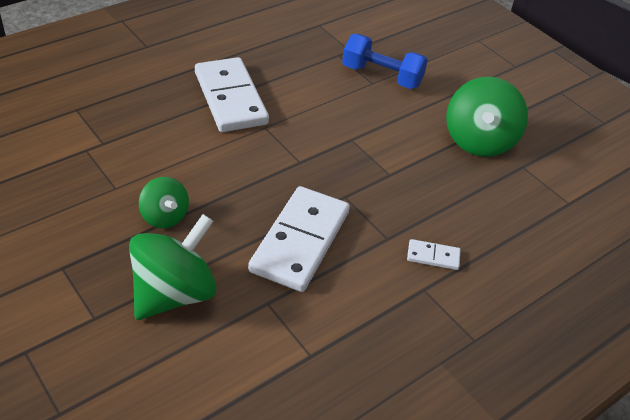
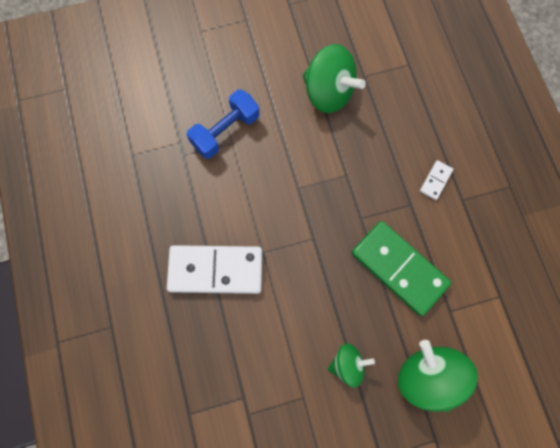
camera: 65 degrees left, 30 degrees up
(300, 241) = (398, 268): white domino -> green domino

